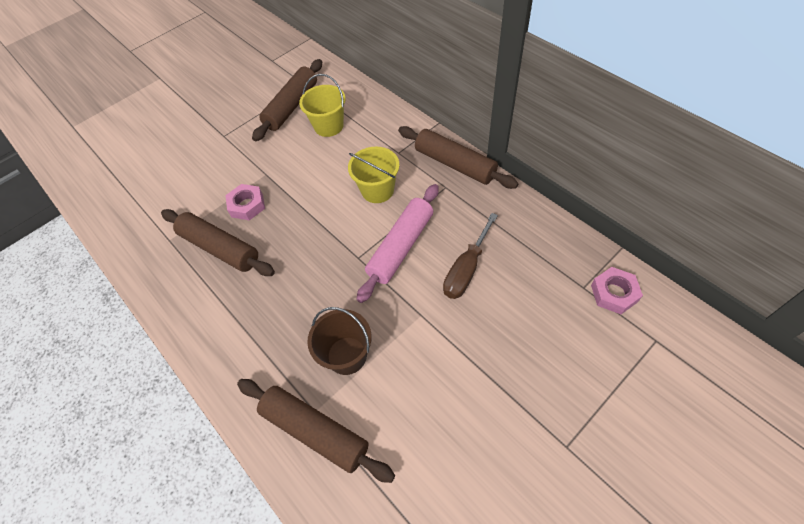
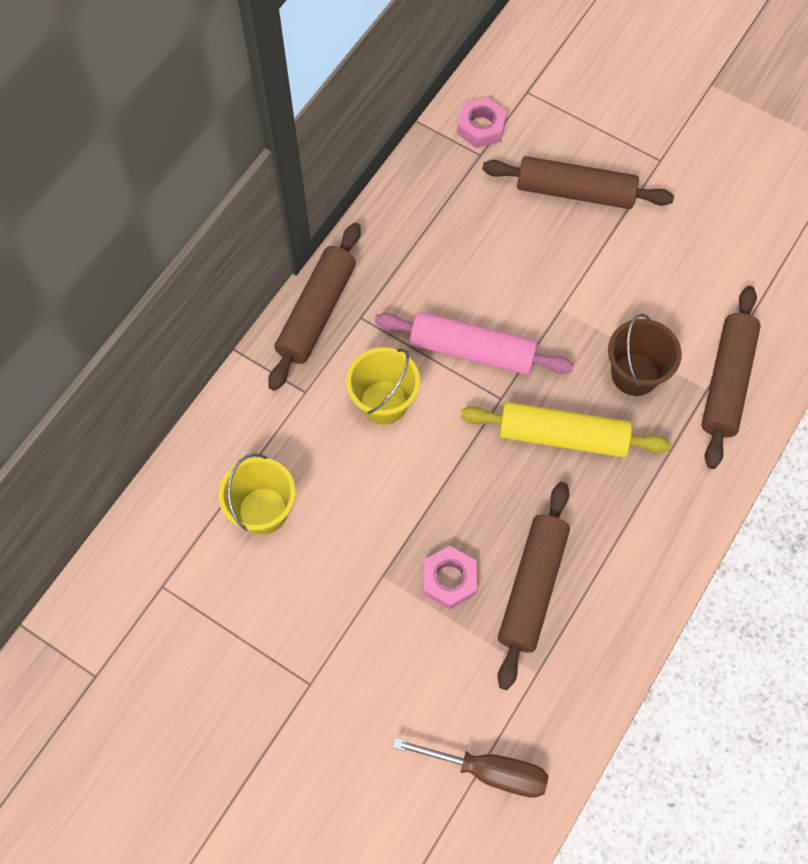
camera: 110 degrees left, 10 degrees up
(291, 106) = (222, 590): brown rolling pin -> brown rolling pin (575, 192)
(315, 290) = (562, 436): none -> yellow rolling pin
(466, 269) = (486, 271): brown screwdriver -> brown screwdriver (487, 771)

